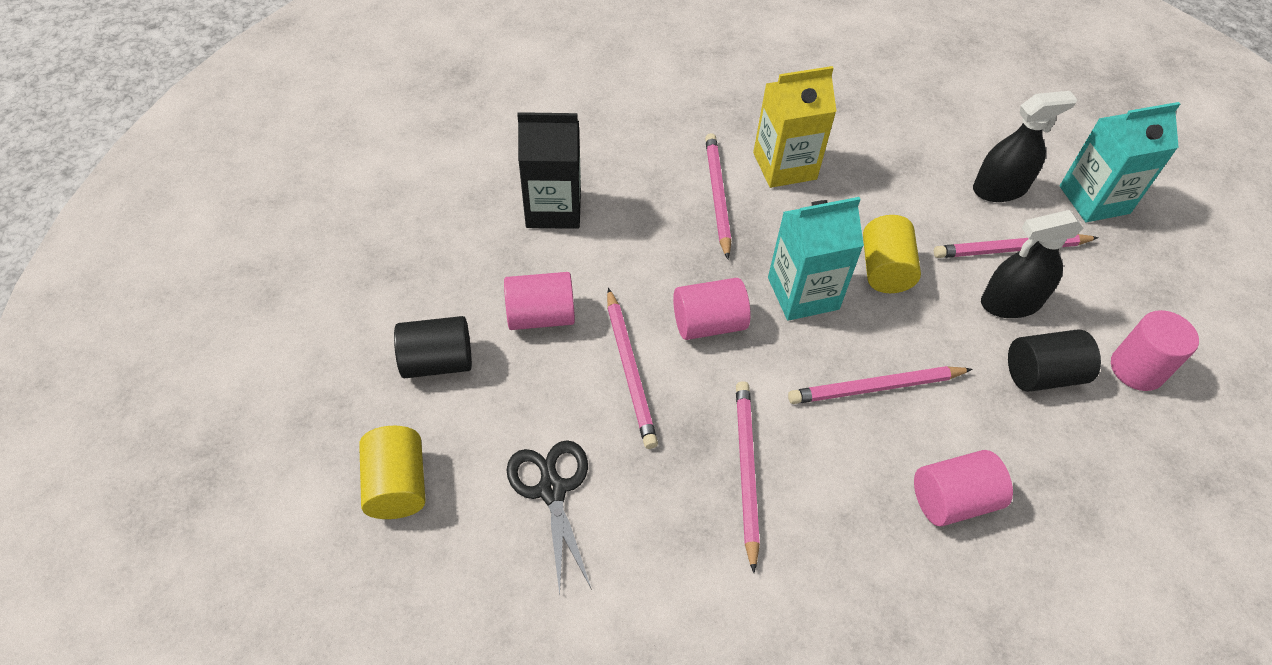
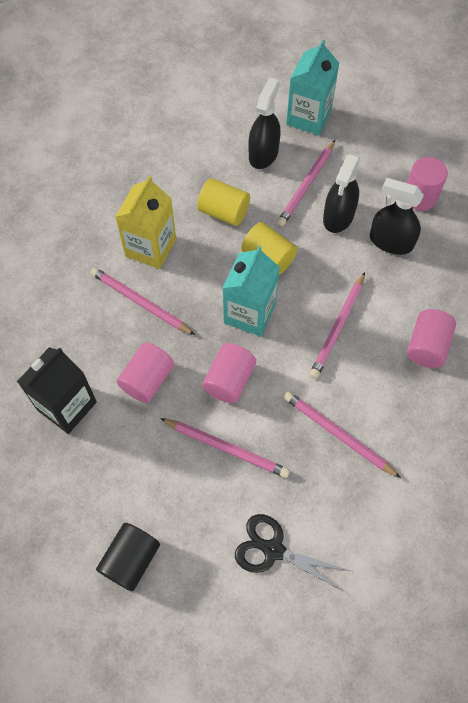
camera: 50 degrees left, 10 degrees up
(397, 485) = (203, 641): yellow cylinder -> yellow cylinder (224, 212)
(541, 316) = (146, 473): pink cylinder -> pink cylinder (147, 380)
(1042, 375) = (391, 242): black cylinder -> black spray bottle

